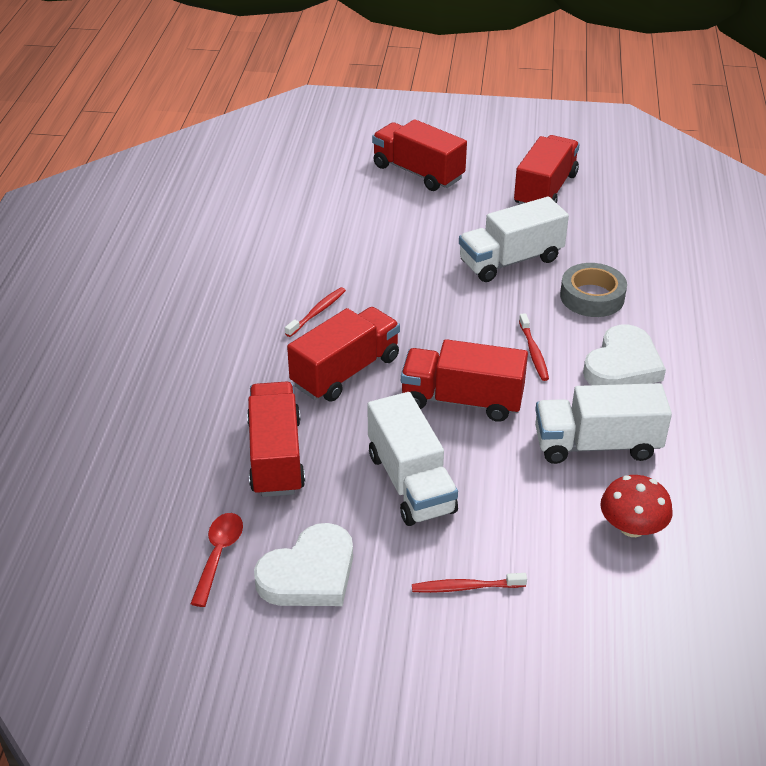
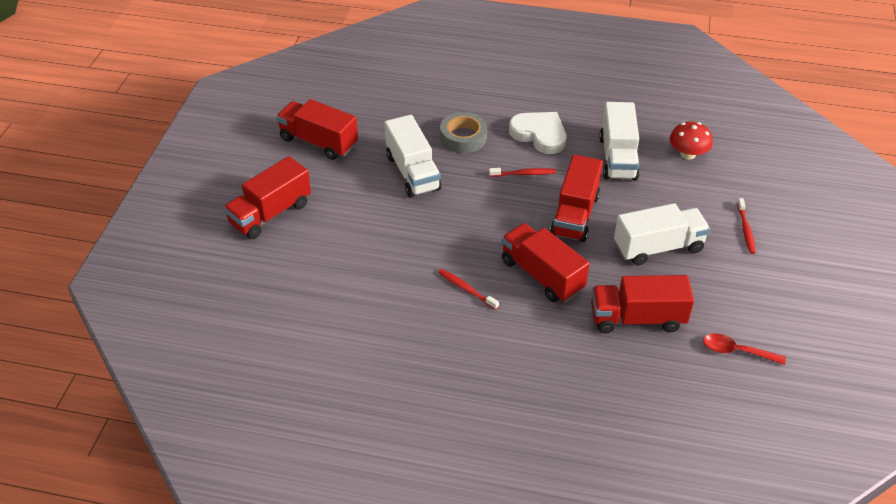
camera: 85 degrees left, 5 degrees up
(309, 574) = (746, 303): white heart -> none

